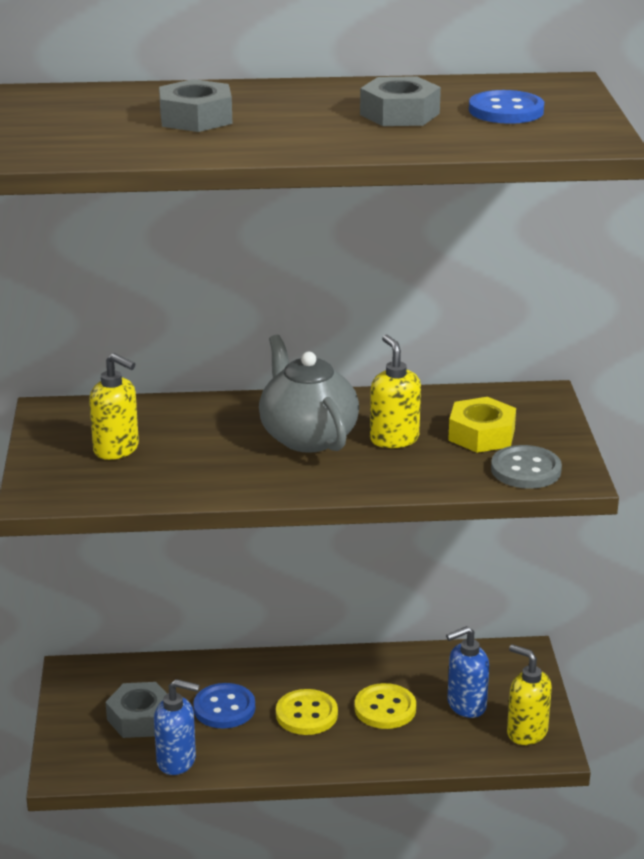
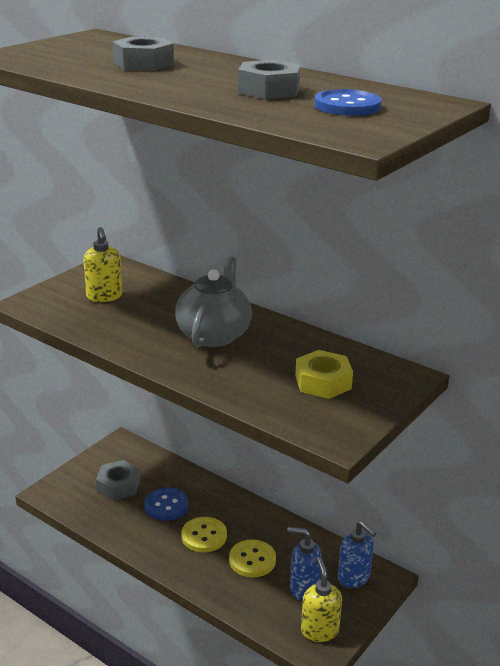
camera: 40 degrees right, 0 degrees up
(177, 761) = (104, 520): blue soap dispenser -> blue soap dispenser (354, 578)
(394, 439) = (262, 359): yellow soap dispenser -> none
(525, 470) = (313, 418): grey button -> none

